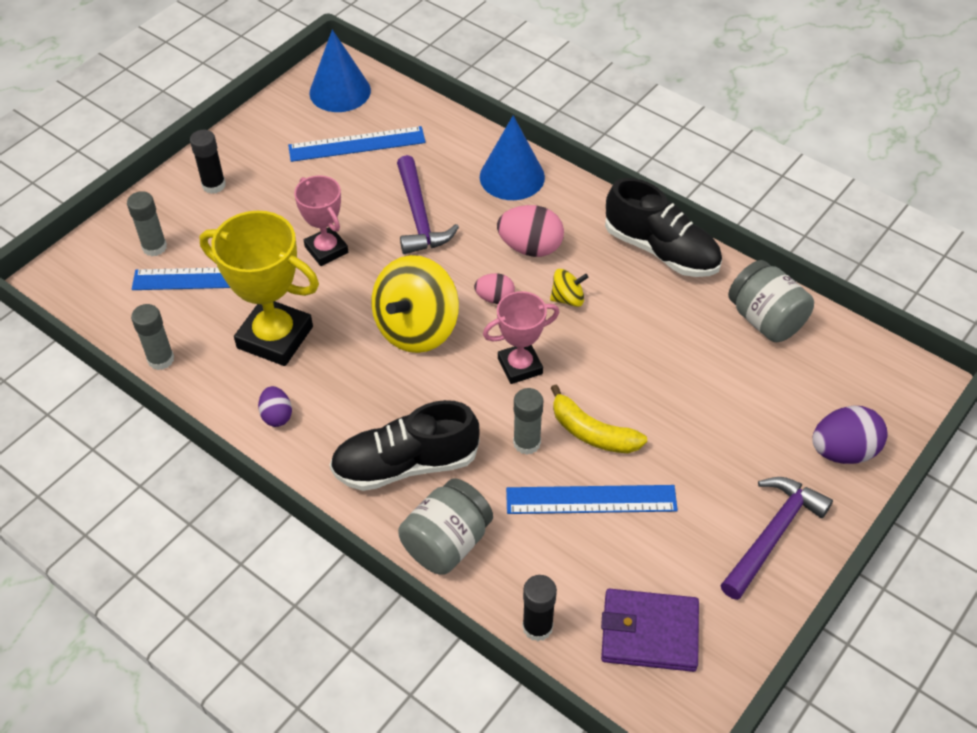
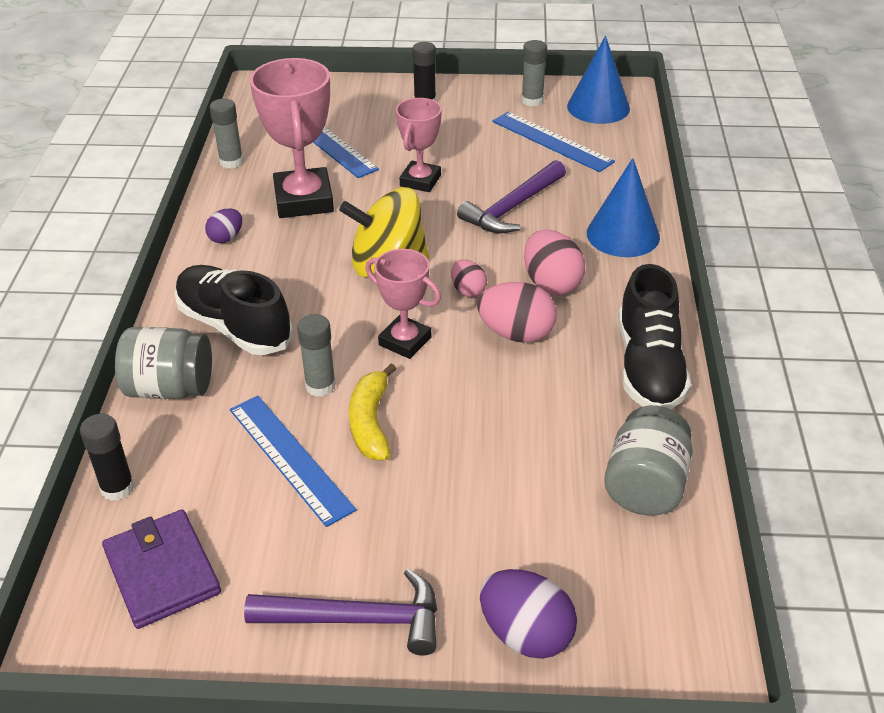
camera: 55 degrees right, 10 degrees down
(154, 247) = (335, 108): grey glue stick -> grey glue stick (532, 100)
(275, 337) = (304, 200): yellow trophy -> pink trophy
(568, 299) = (516, 334): yellow spinning top -> pink egg

